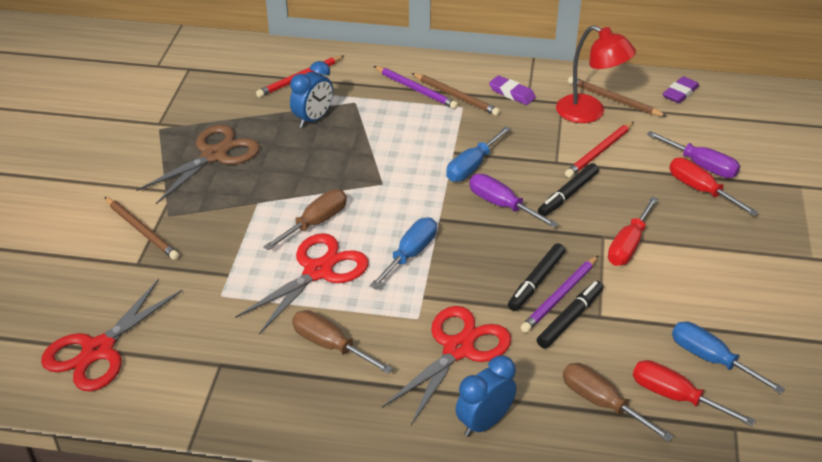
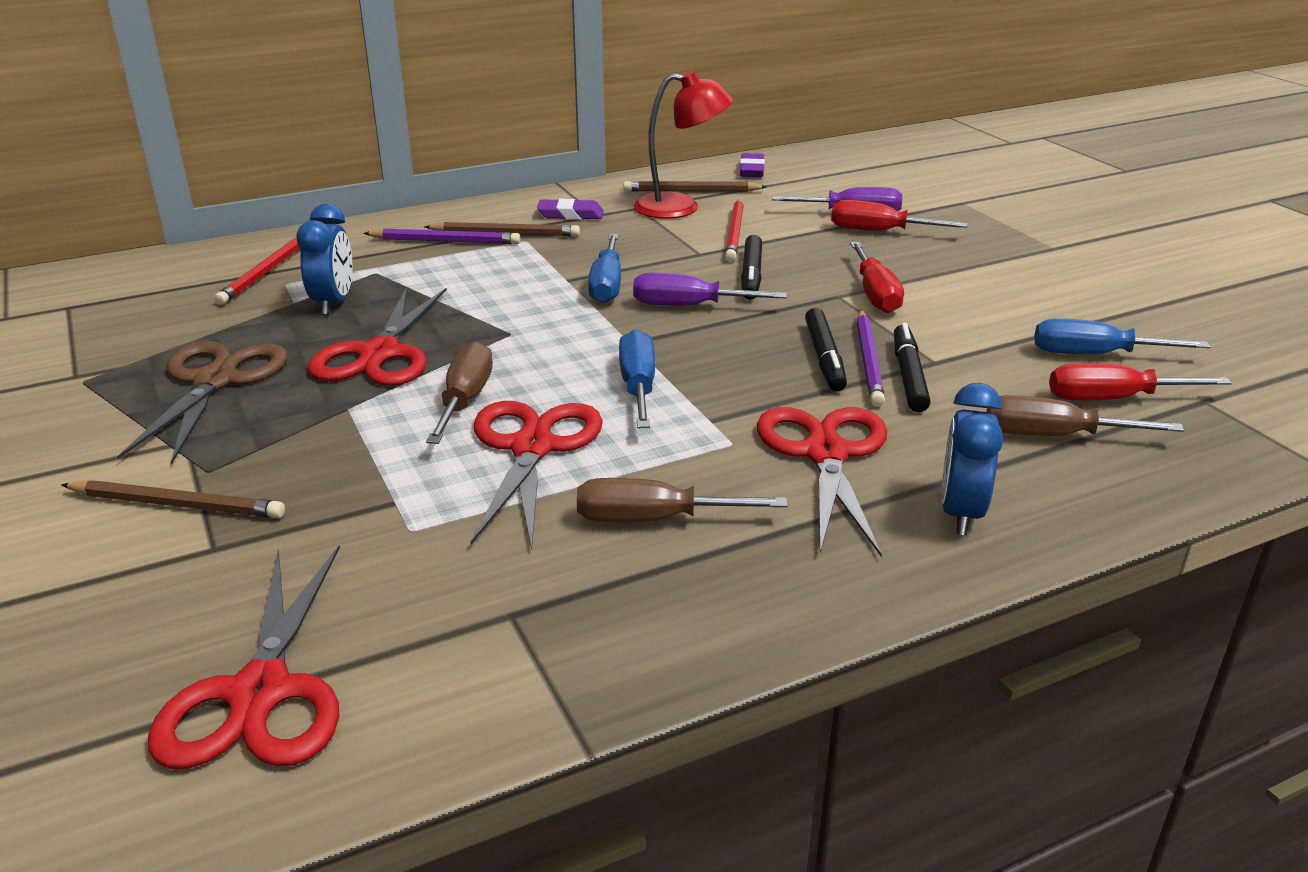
camera: 35 degrees left, 10 degrees down
(304, 170) = (380, 354): none -> red scissors

